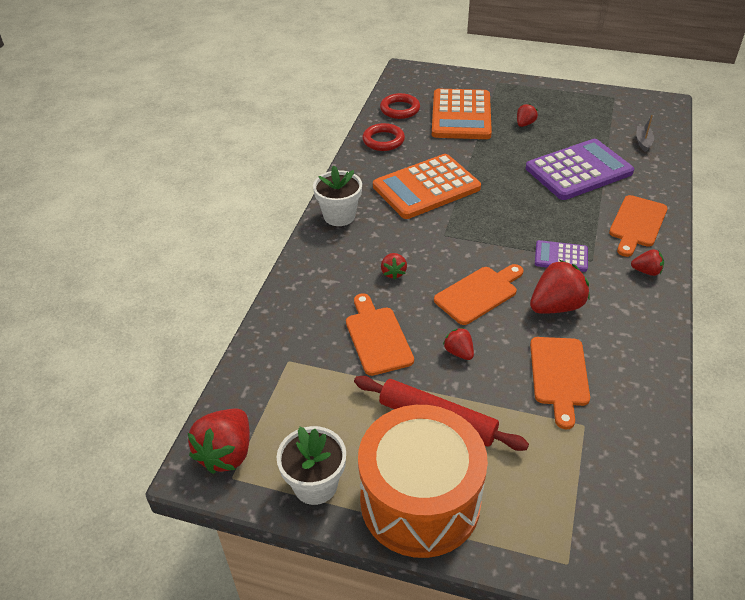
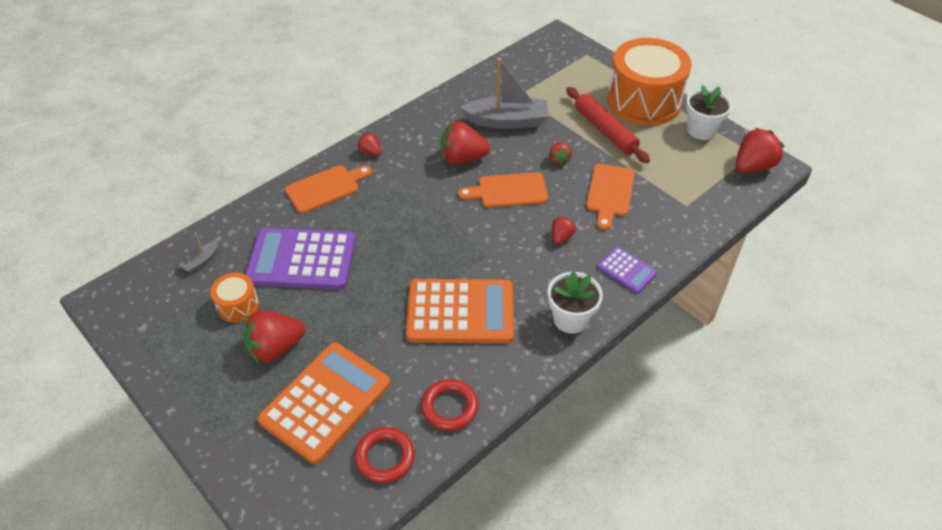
camera: 150 degrees left, 5 degrees up
(525, 124) = (275, 348): red strawberry -> red strawberry, size x1.88
(559, 375) = (507, 121): orange cutting board -> grey boat
(561, 257) = (417, 190): purple calculator -> purple calculator (626, 270)
(580, 132) = (238, 305): none -> orange drum

